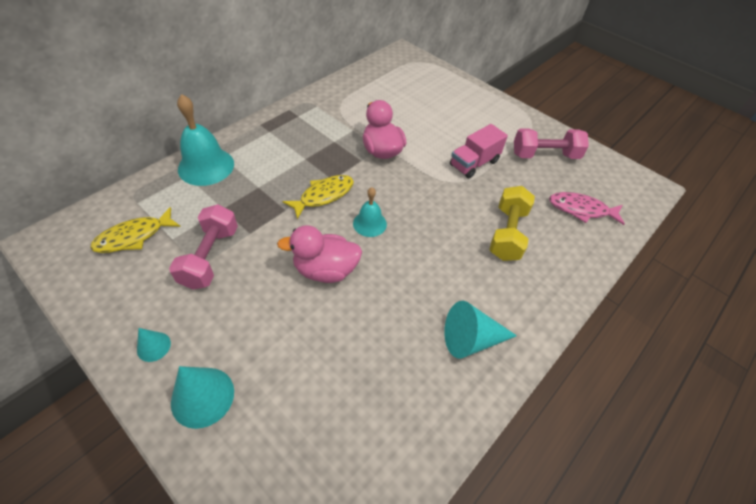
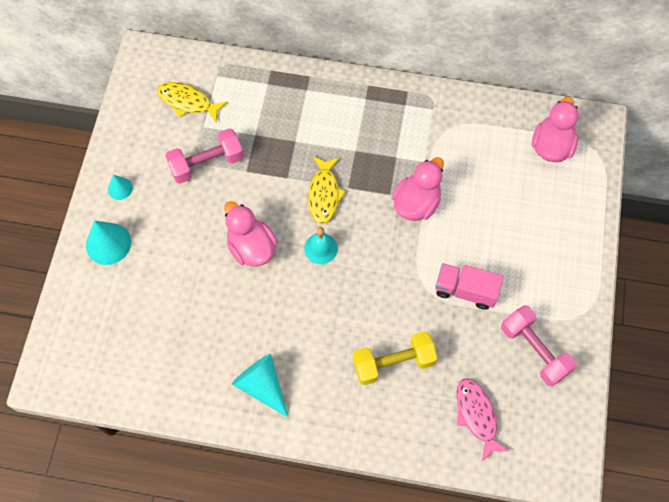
camera: 60 degrees right, 15 degrees up
(206, 166) = (287, 87): turquoise bell -> none
(323, 196) = (324, 194): yellow fish -> yellow fish turned 75 degrees clockwise
(399, 74) = (551, 146): none -> pink duck

